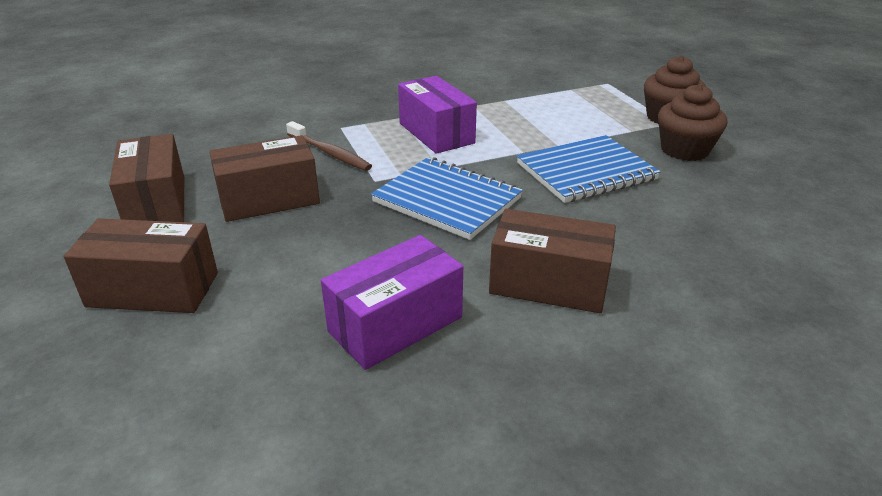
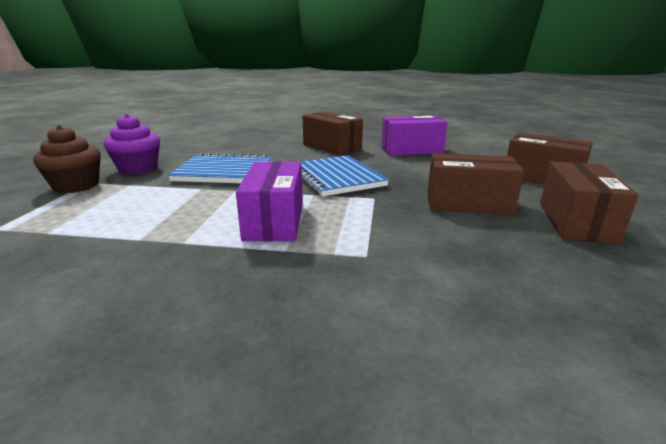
camera: 150 degrees left, 10 degrees down
(330, 153) = (398, 227): brown toothbrush -> none
(684, 150) = (138, 168): brown cupcake -> purple cupcake

